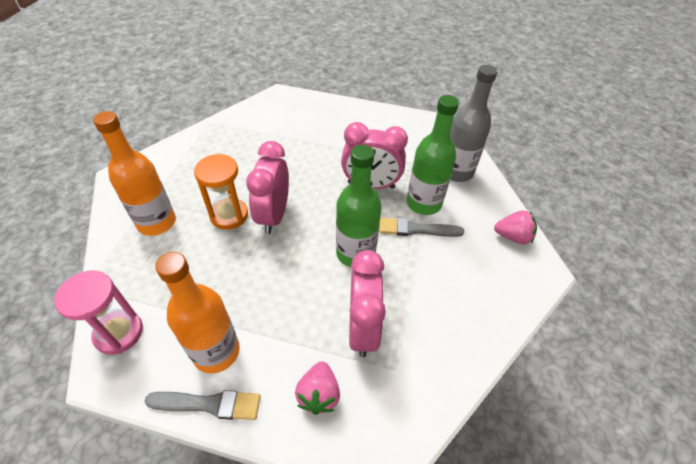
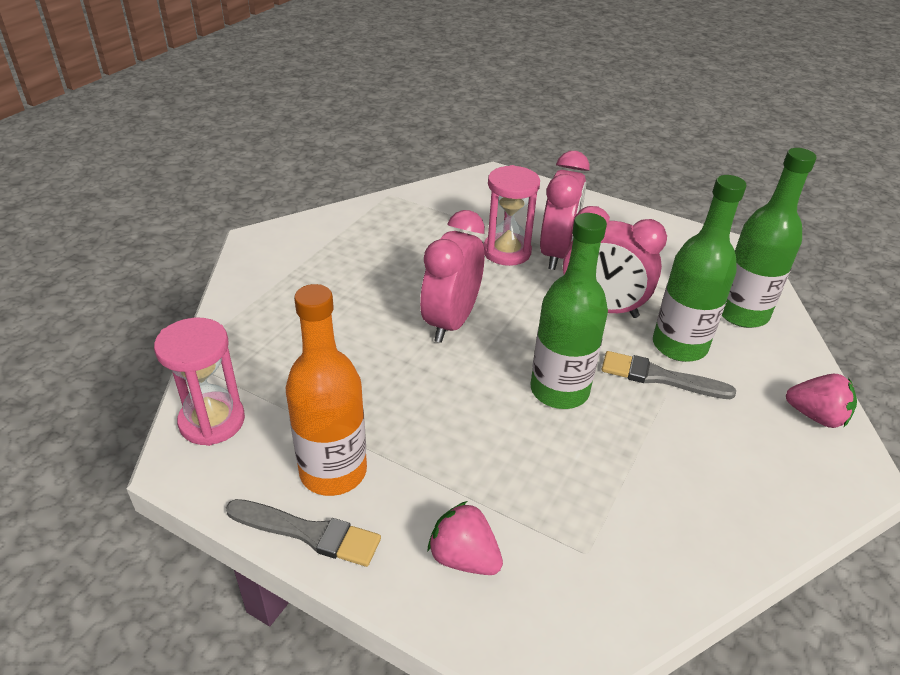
camera: 15 degrees right, 10 degrees down
(157, 222) = (291, 302): orange bottle -> none
(229, 215) = (389, 310): orange hourglass -> none
(300, 153) = (507, 252): none -> pink hourglass
(319, 394) = (464, 557): pink strawberry -> pink strawberry turned 105 degrees clockwise
(363, 328) = (548, 489): pink clock -> pink clock (557, 253)
(456, 172) = (742, 313): grey bottle -> green bottle

